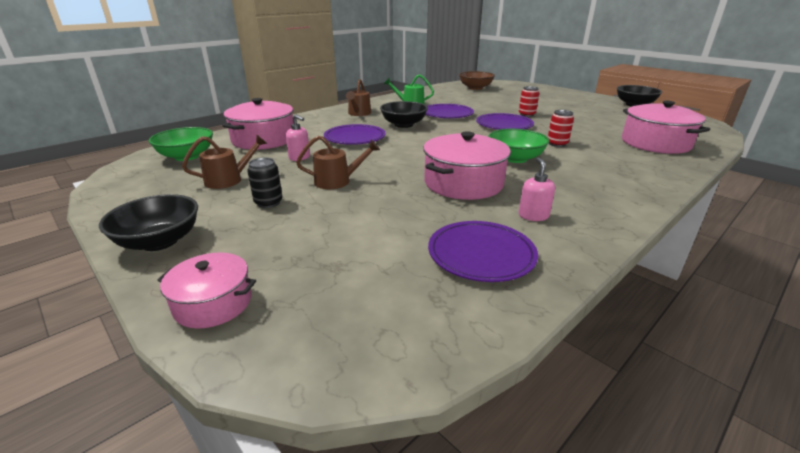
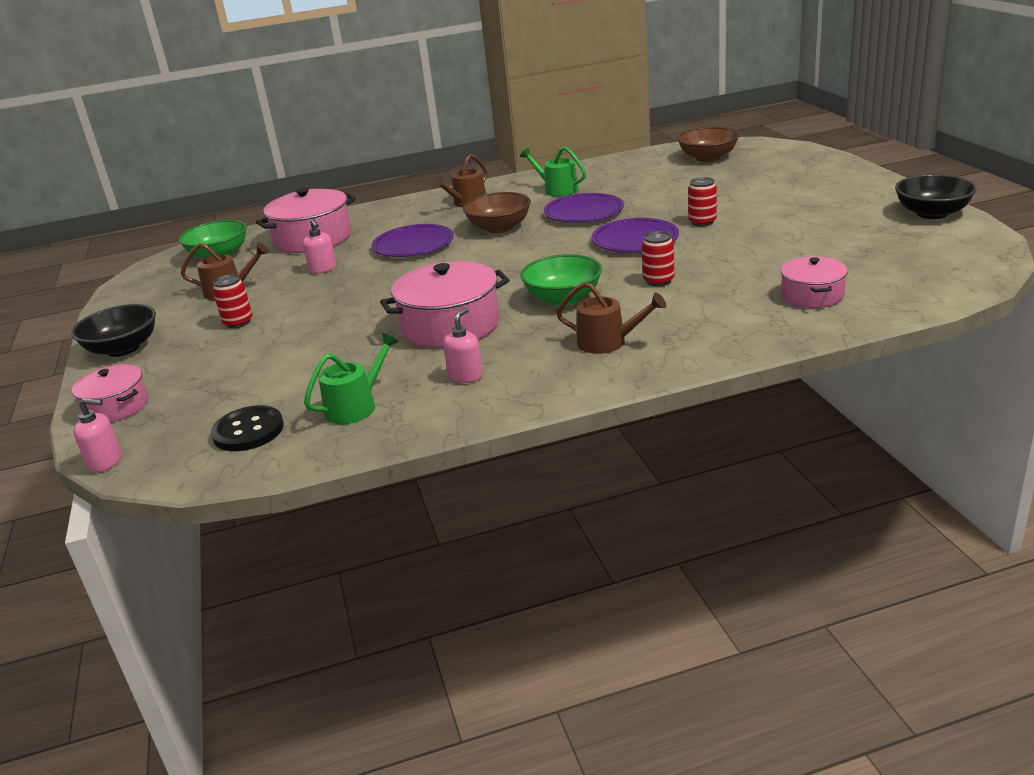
camera: 30 degrees right, 0 degrees up
(268, 202) = (238, 322): black can -> red can
(270, 377) = (106, 462): none -> pink soap dispenser
(337, 181) = (325, 305): brown watering can -> brown watering can (608, 342)
(403, 125) = (499, 228): black bowl -> brown bowl
(407, 298) = (248, 431): none -> black button
(481, 254) = (356, 406): purple plate -> green watering can
(655, 143) = (812, 295): pink pot -> pink pot, size x0.59

